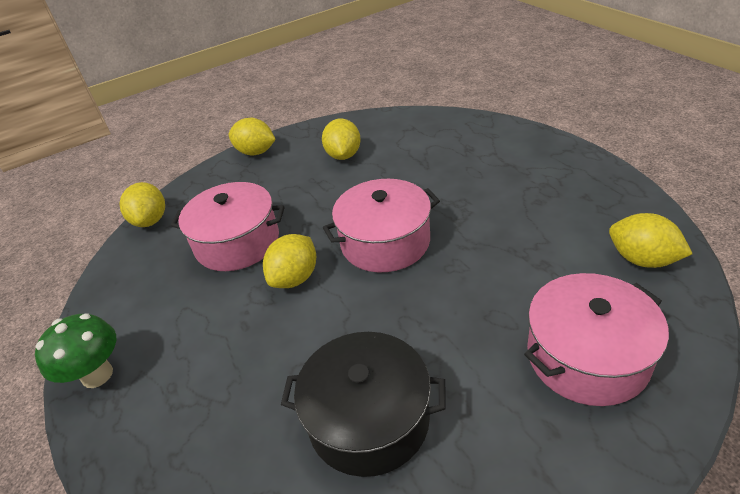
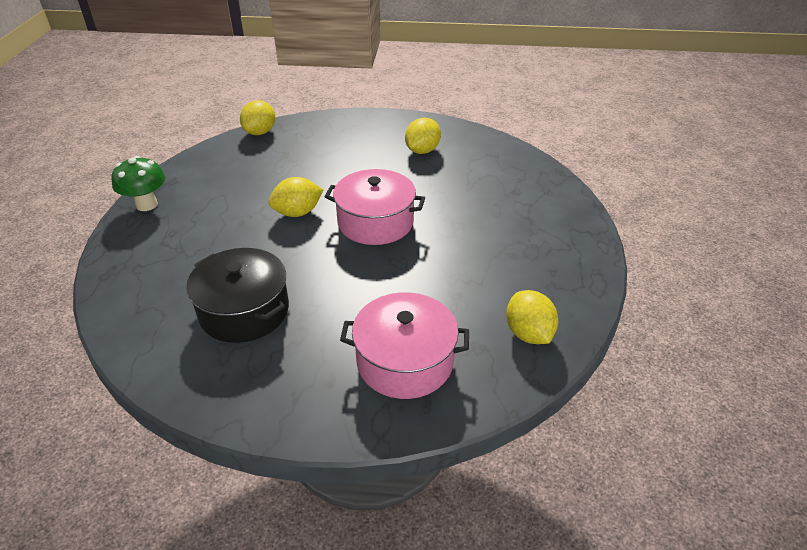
camera: 30 degrees right, 0 degrees up
(237, 242) = (291, 173): pink pot -> none
(256, 152) = (369, 119): yellow lemon -> none

